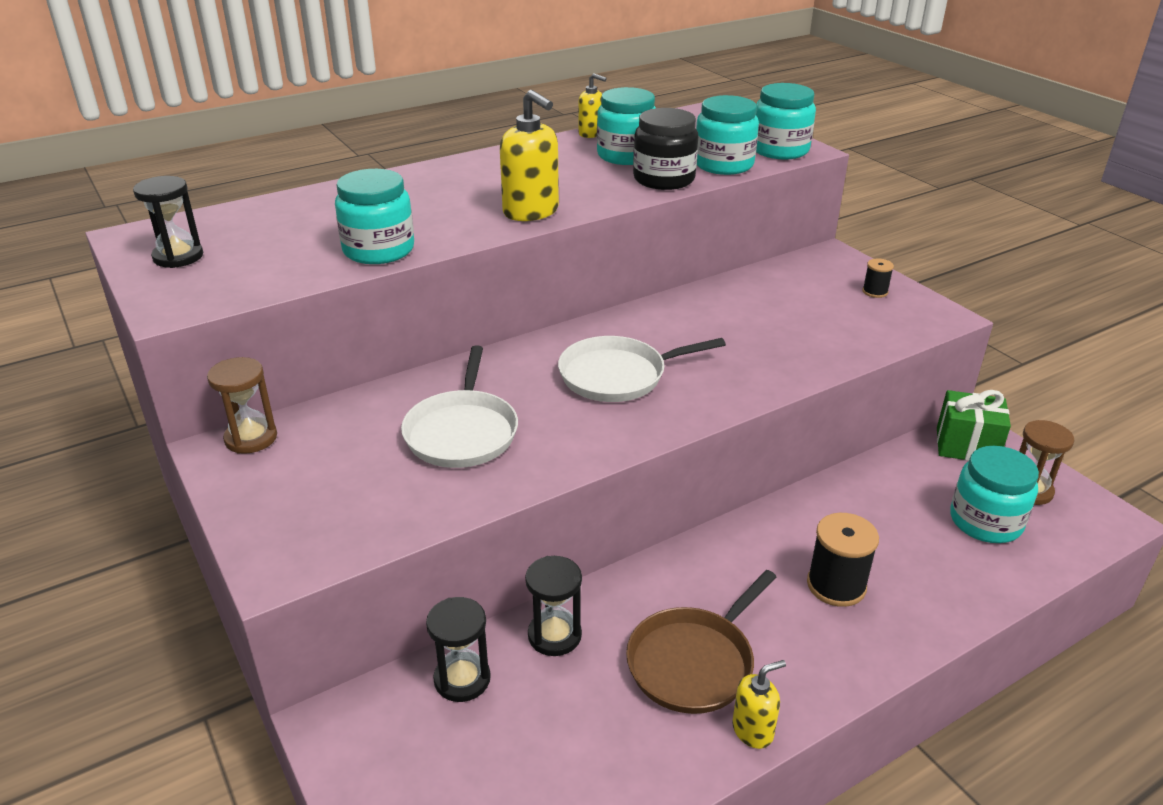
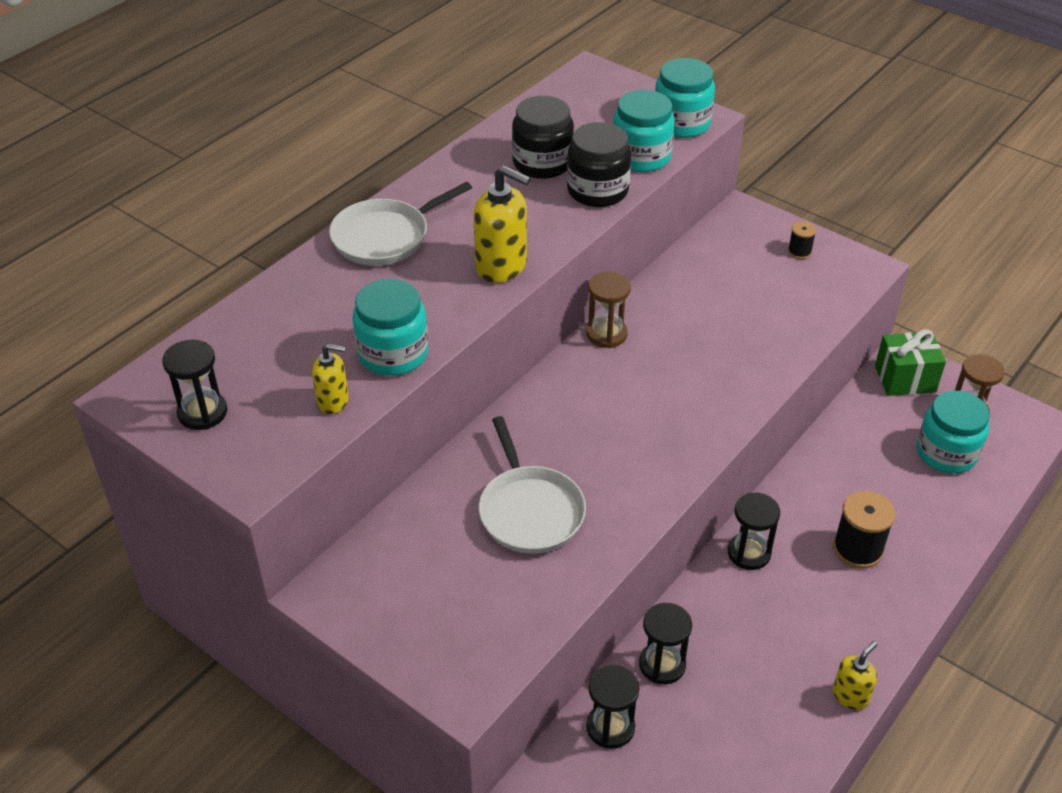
camera: 20 degrees left, 10 degrees up
(251, 438) = (344, 572): brown hourglass -> brown hourglass (606, 334)
(591, 133) = (488, 136): yellow soap dispenser -> yellow soap dispenser (333, 401)
(617, 376) = (628, 410): white pan -> white pan (385, 237)
(626, 155) = (542, 163): turquoise jar -> black jar
(694, 662) = (781, 653): brown pan -> none
(709, 557) = (749, 553): none -> black hourglass

